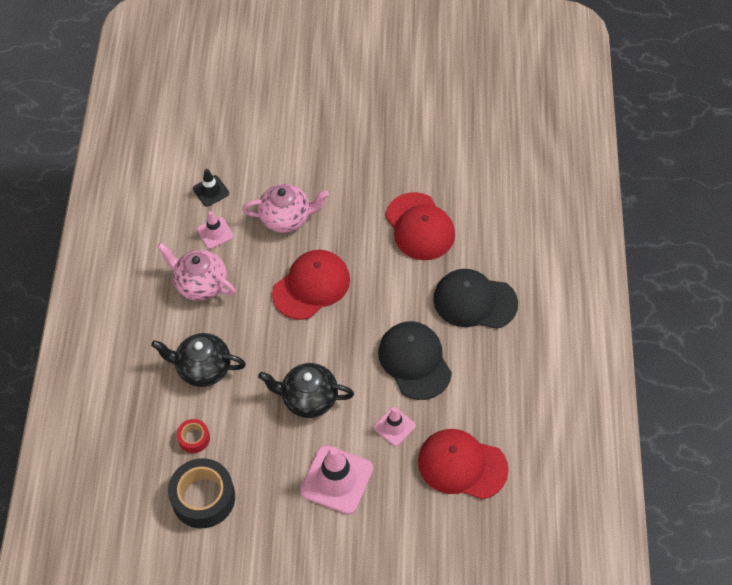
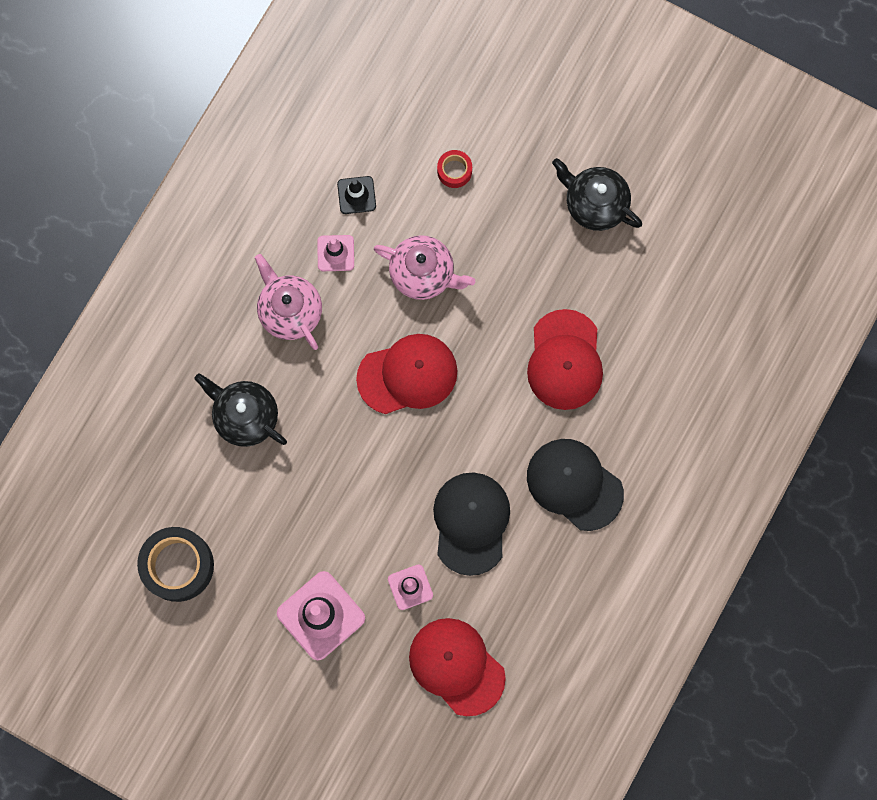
camera: 25 degrees right, 20 degrees up
(194, 438) = (199, 494): red tape -> red tape (454, 171)
(308, 398) = (337, 509): black teapot -> black teapot (594, 204)

